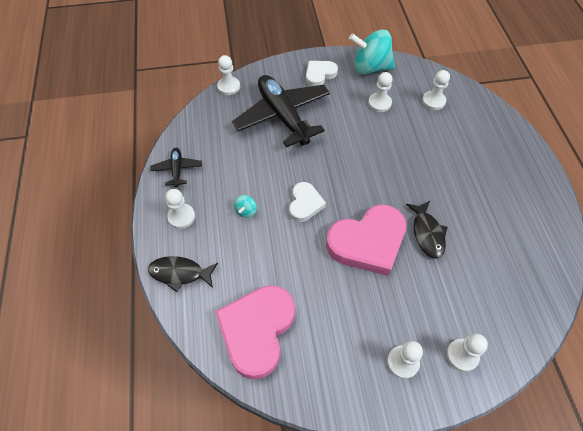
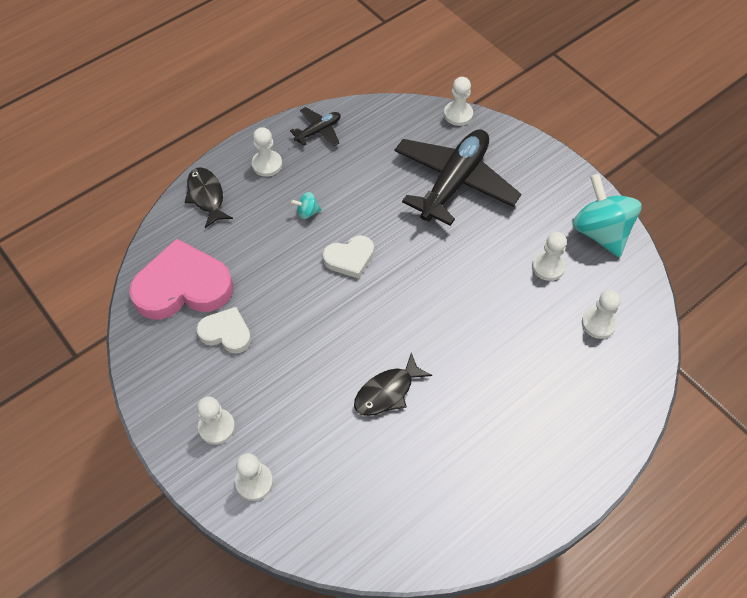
camera: 60 degrees right, 0 degrees up
(319, 75) = (545, 187): white heart -> white heart (226, 333)
(367, 242) = (338, 337): pink heart -> none

